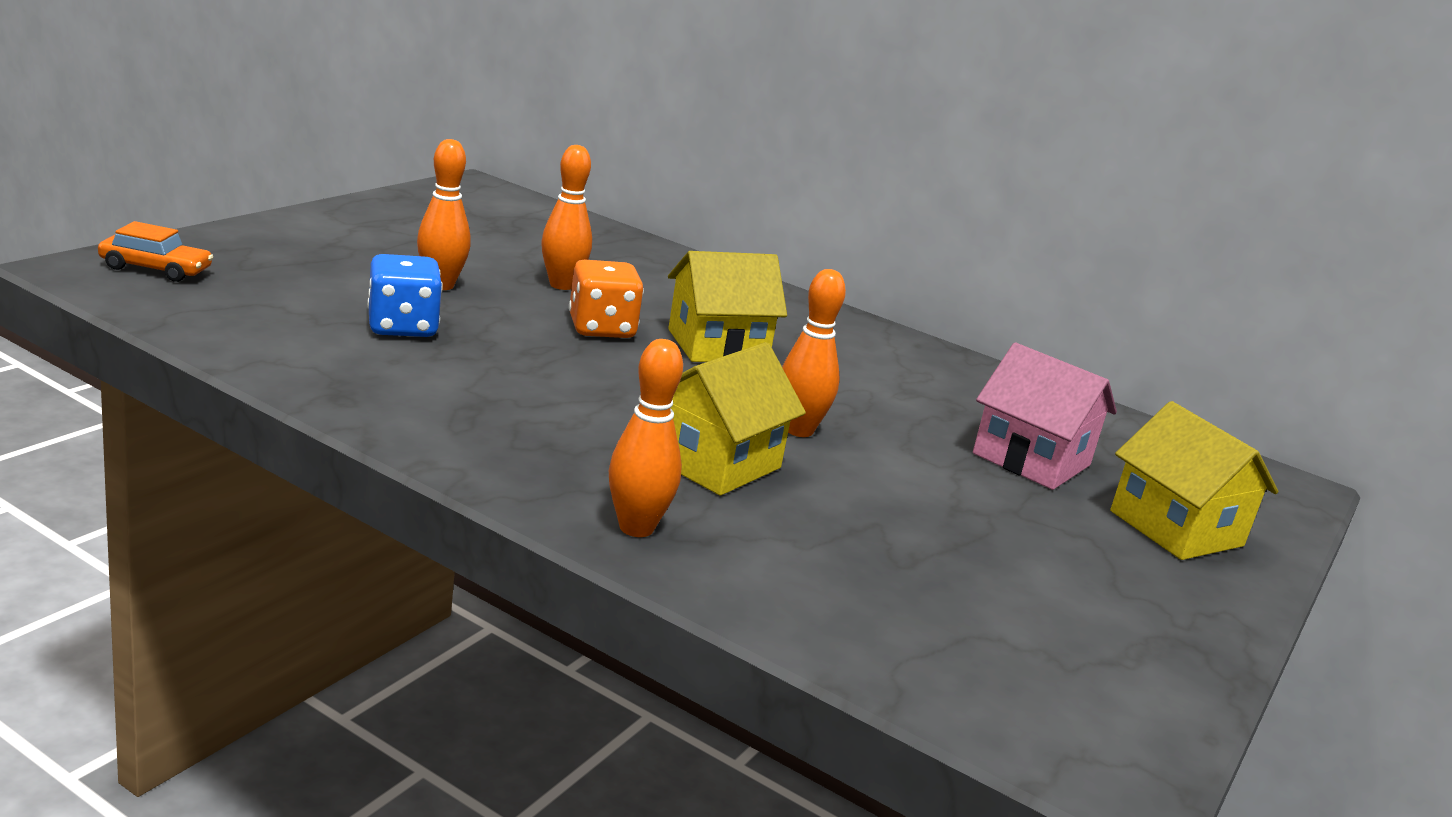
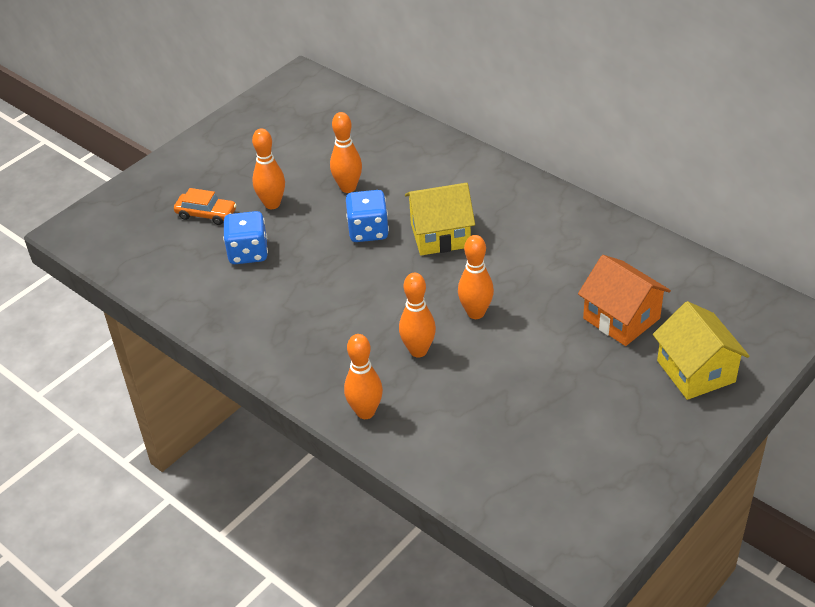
camera: 15 degrees right, 20 degrees up
(156, 269) = (109, 222): orange car -> orange car (206, 214)
(601, 329) = (368, 231): orange dice -> blue dice
(714, 462) = (418, 351): yellow house -> orange bowling pin
(1031, 459) = (621, 318): pink house -> orange house

